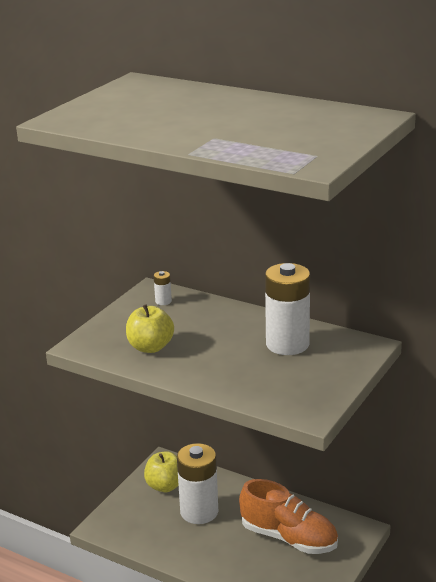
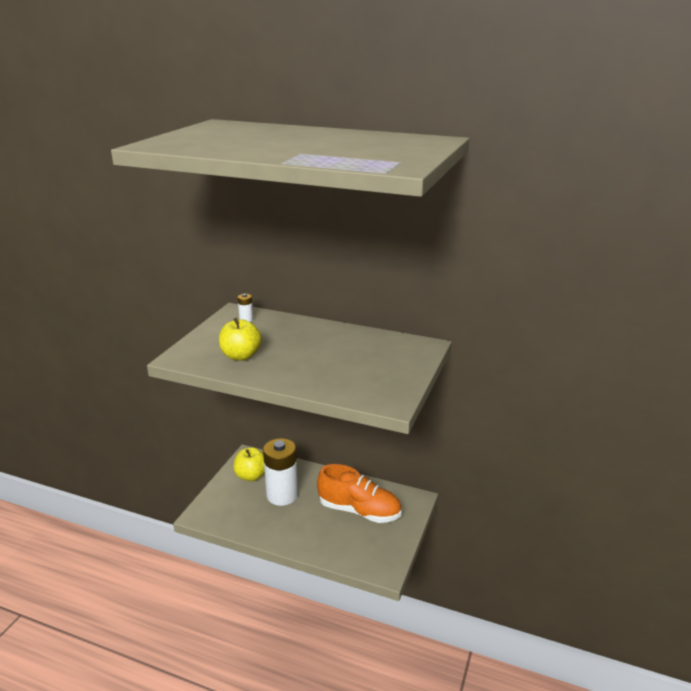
camera: 10 degrees left, 0 degrees up
(287, 344) = (358, 347): white battery -> none

